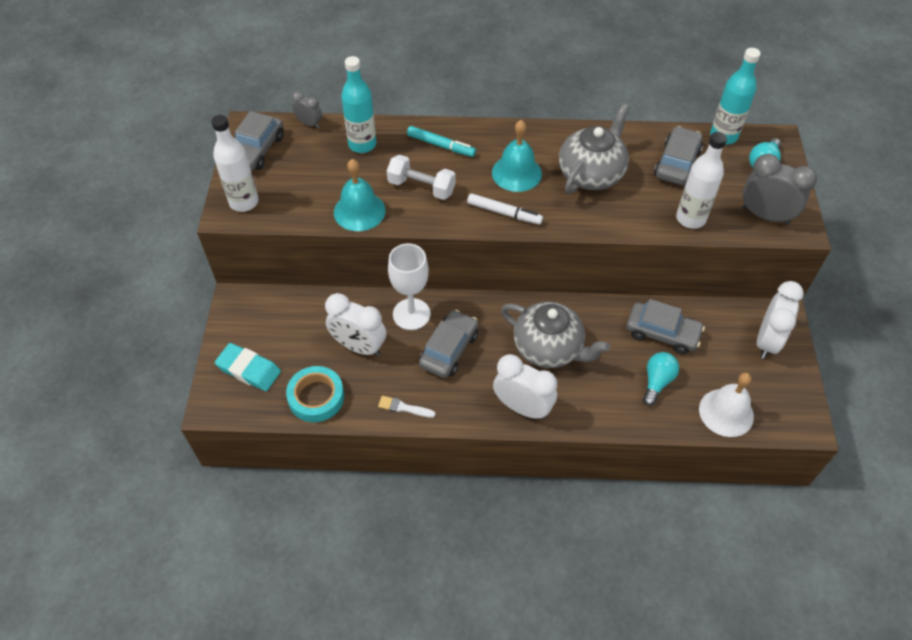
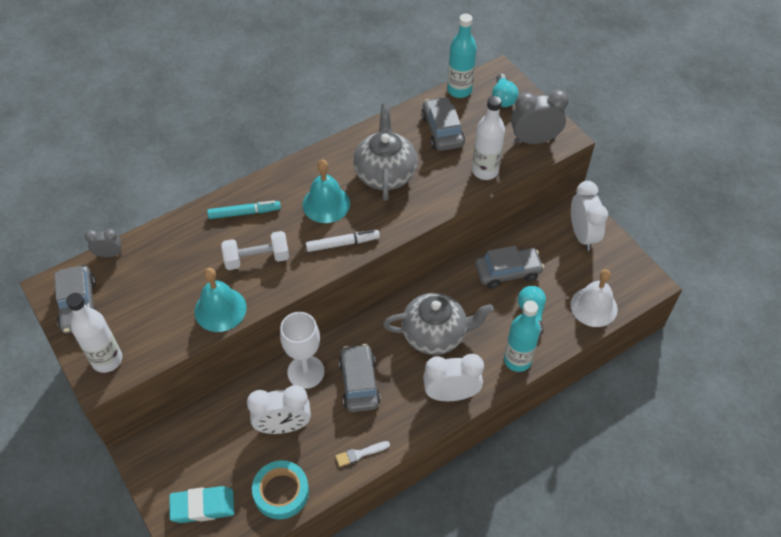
camera: 35 degrees left, 0 degrees up
(362, 144) = (174, 248): turquoise bottle -> turquoise bottle (517, 360)

